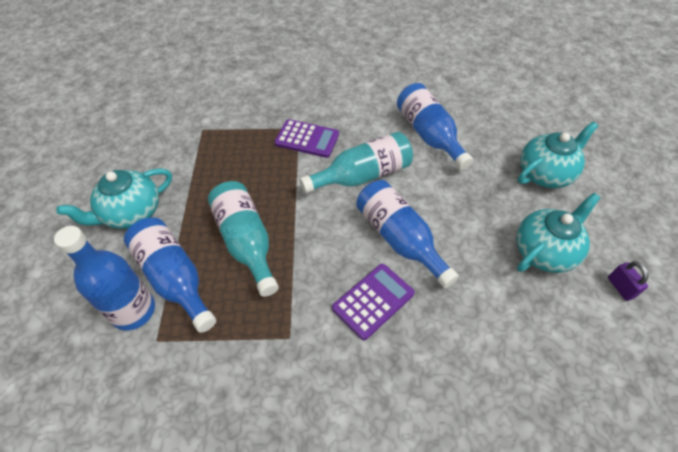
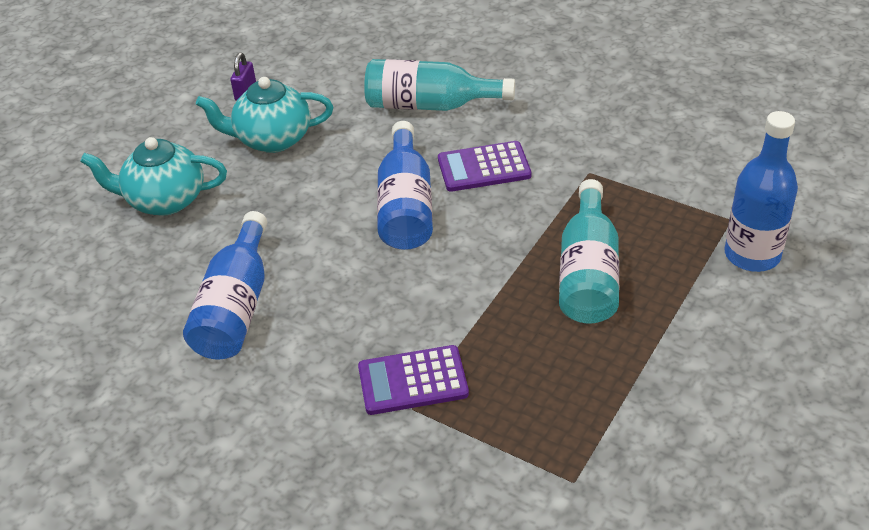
camera: 145 degrees left, 10 degrees down
(131, 213) = (735, 374): turquoise teapot -> none
(174, 278) = (694, 269): blue bottle -> none
(307, 139) = (413, 381): purple calculator -> purple calculator turned 60 degrees counterclockwise
(362, 176) = (382, 291): turquoise bottle -> turquoise bottle (430, 105)

